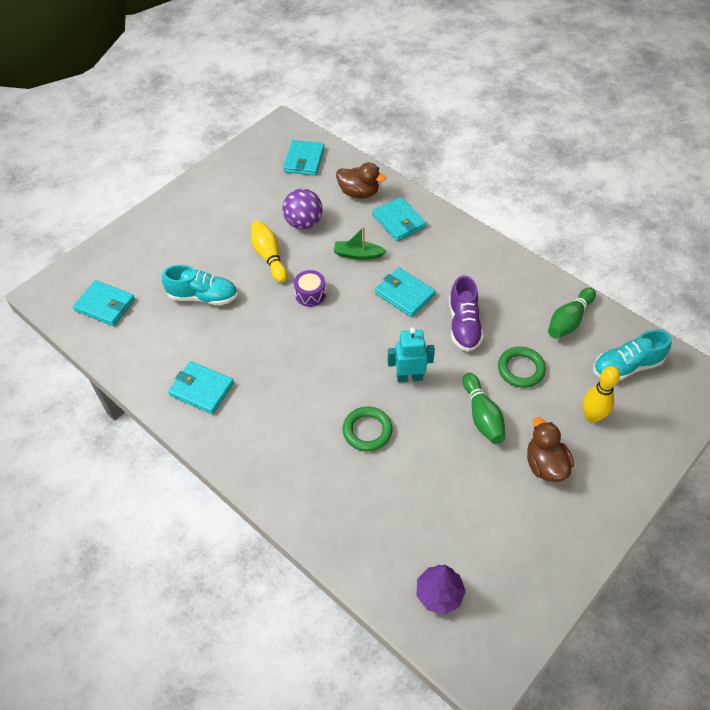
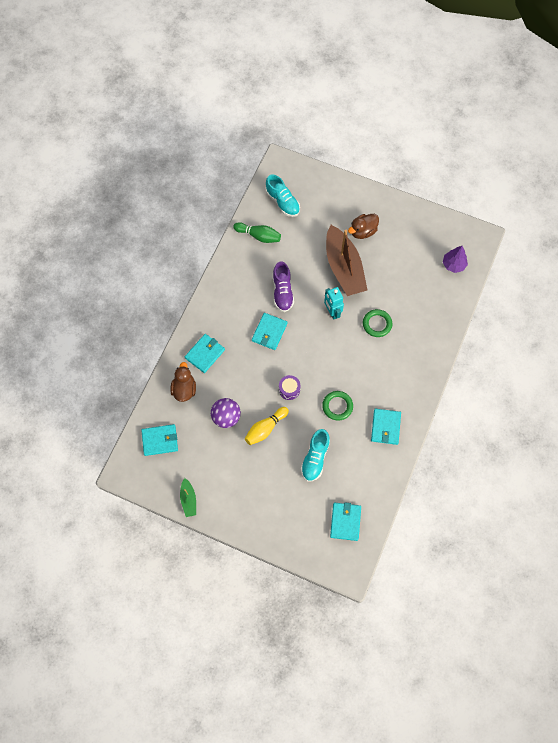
camera: 110 degrees left, 15 degrees up
(203, 296) = (315, 458): turquoise shoe -> turquoise shoe turned 150 degrees counterclockwise
(358, 254) = (244, 371): green boat -> green boat (188, 499)
(464, 325) = (282, 292): purple shoe -> purple shoe turned 105 degrees clockwise
(482, 415) = (344, 268): green bowling pin -> brown boat
(521, 369) = (304, 255): green ring -> green ring (337, 406)
(591, 417) = (323, 214): yellow bowling pin -> none

